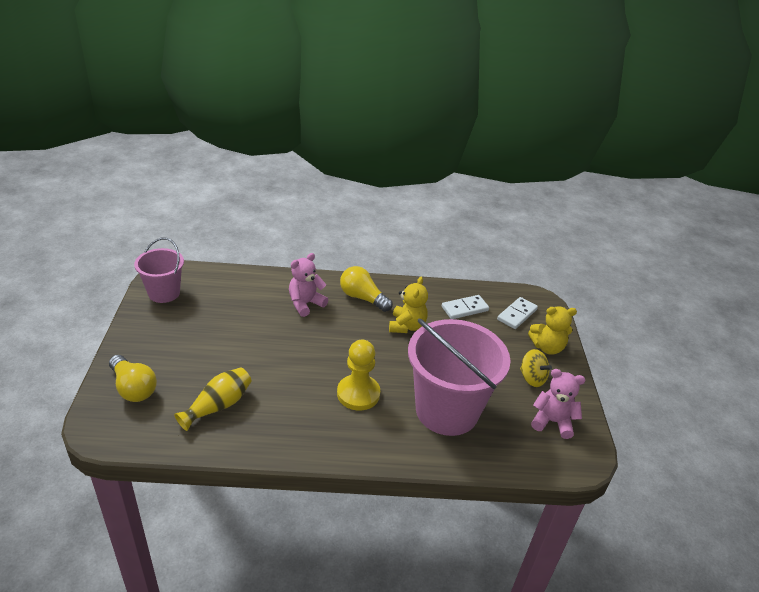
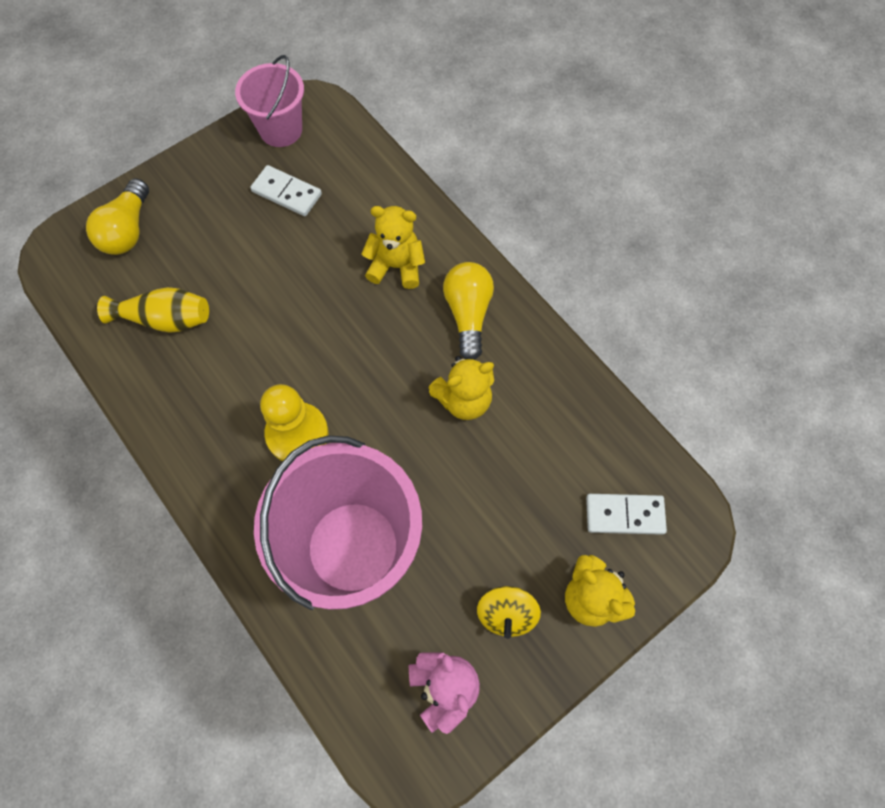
camera: 55 degrees right, 30 degrees up
(305, 304) = (396, 266): pink teddy bear -> yellow teddy bear
(465, 309) = (568, 442): white domino -> white domino (286, 193)

